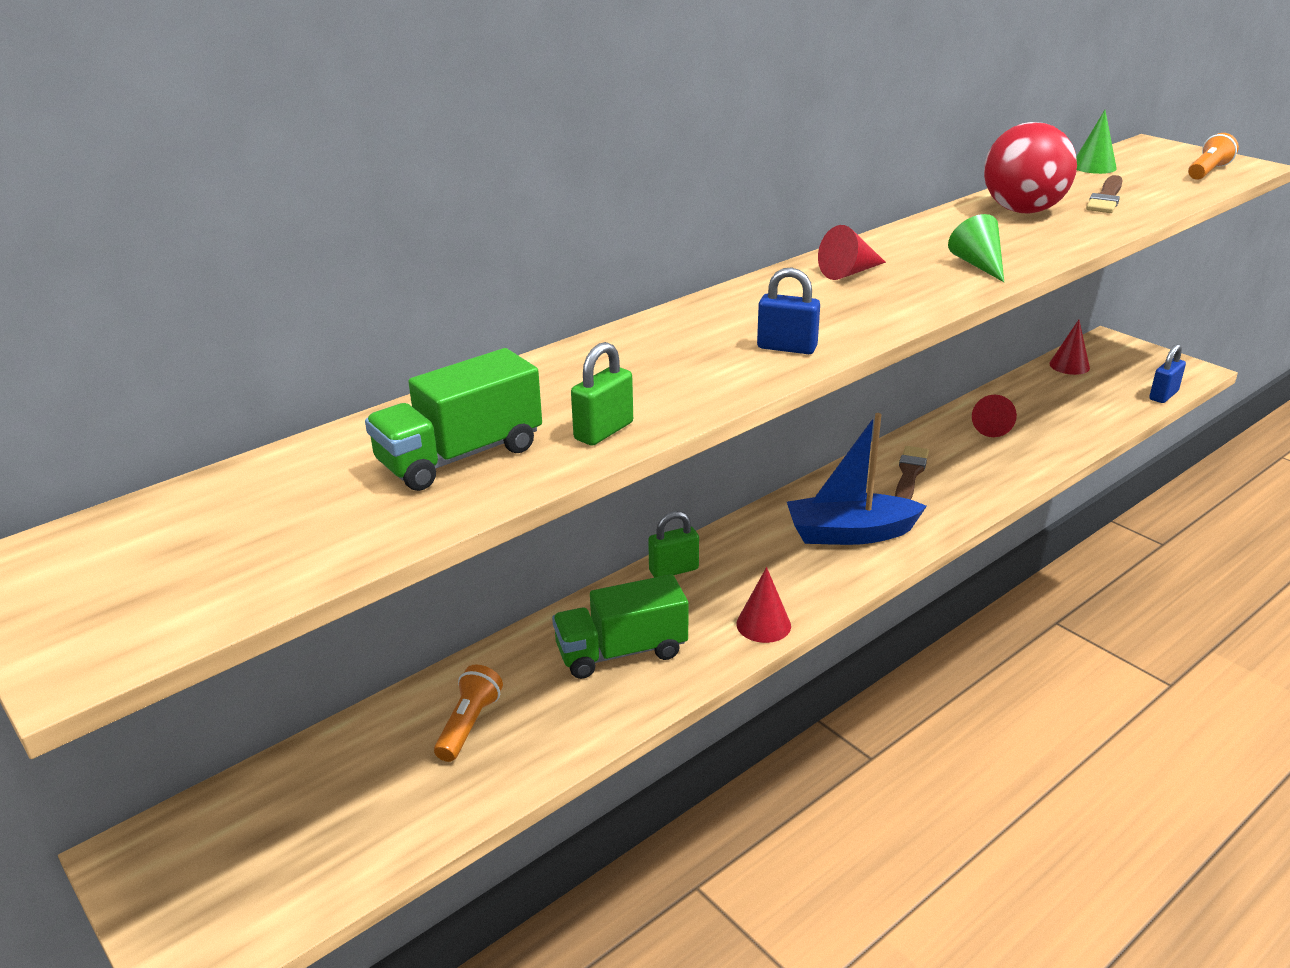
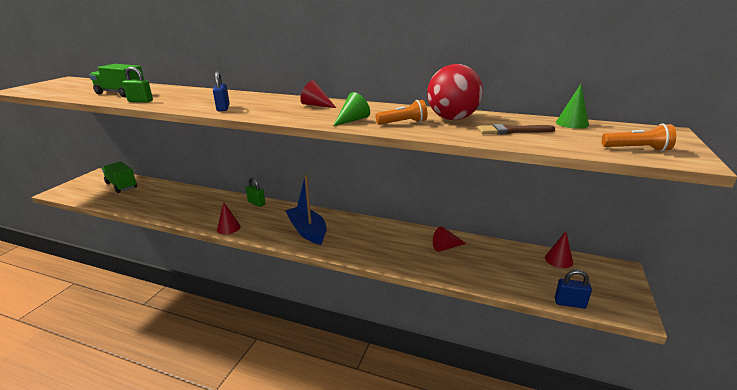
camera: 60 degrees right, 5 degrees down
(469, 725) = (155, 195): orange flashlight -> orange flashlight (403, 123)
(621, 652) = (201, 207): green truck -> green truck (121, 186)
(909, 474) = (372, 234): brown brush -> none

